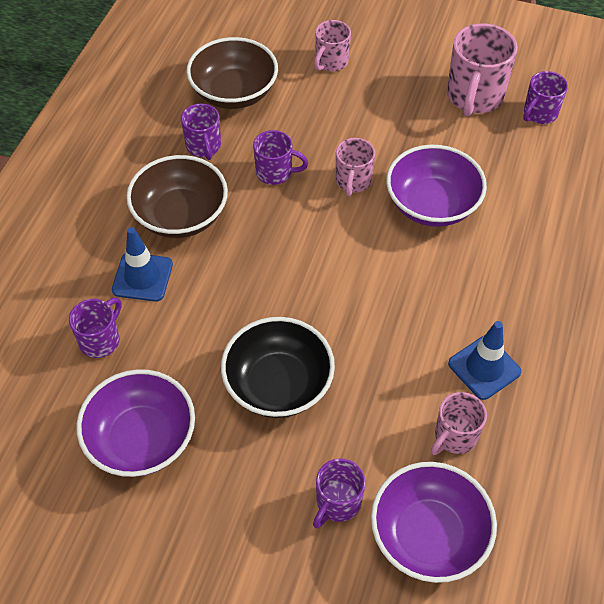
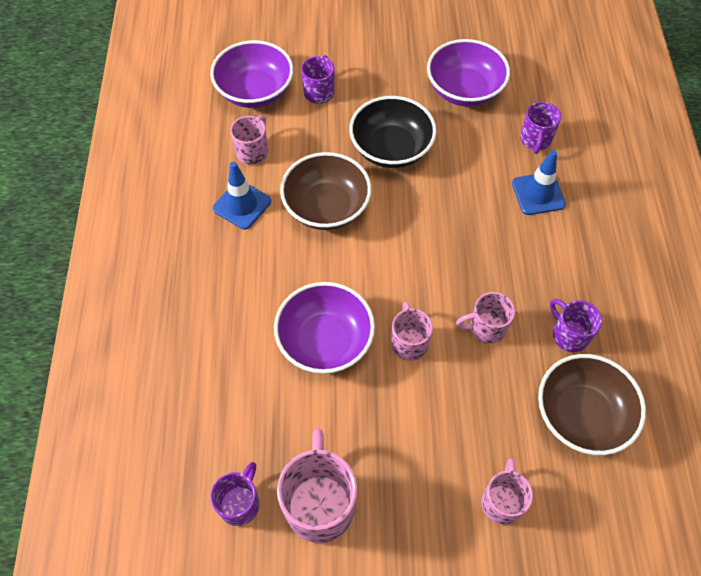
camera: 160 degrees right, 5 degrees up
(181, 215) = (543, 256): brown bowl -> brown bowl (326, 207)
(275, 172) = (486, 328): purple mug -> pink mug

